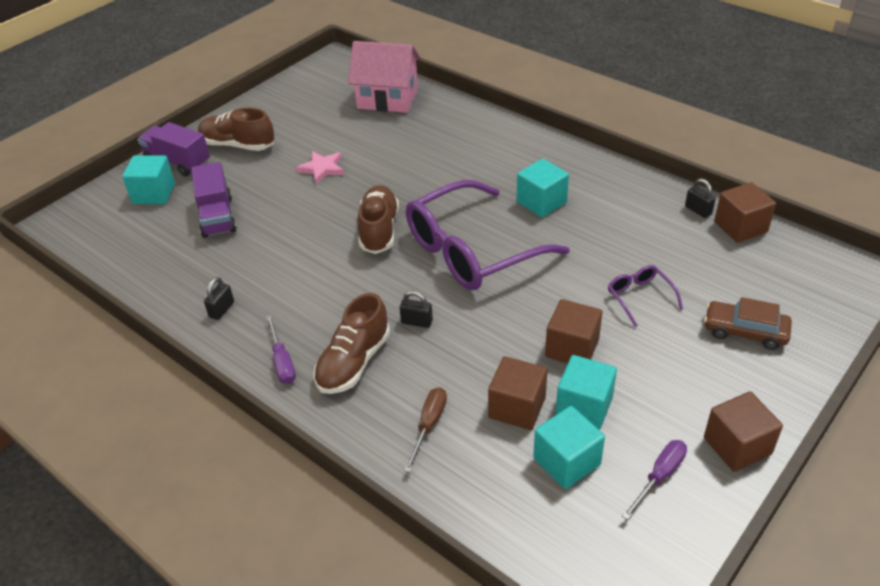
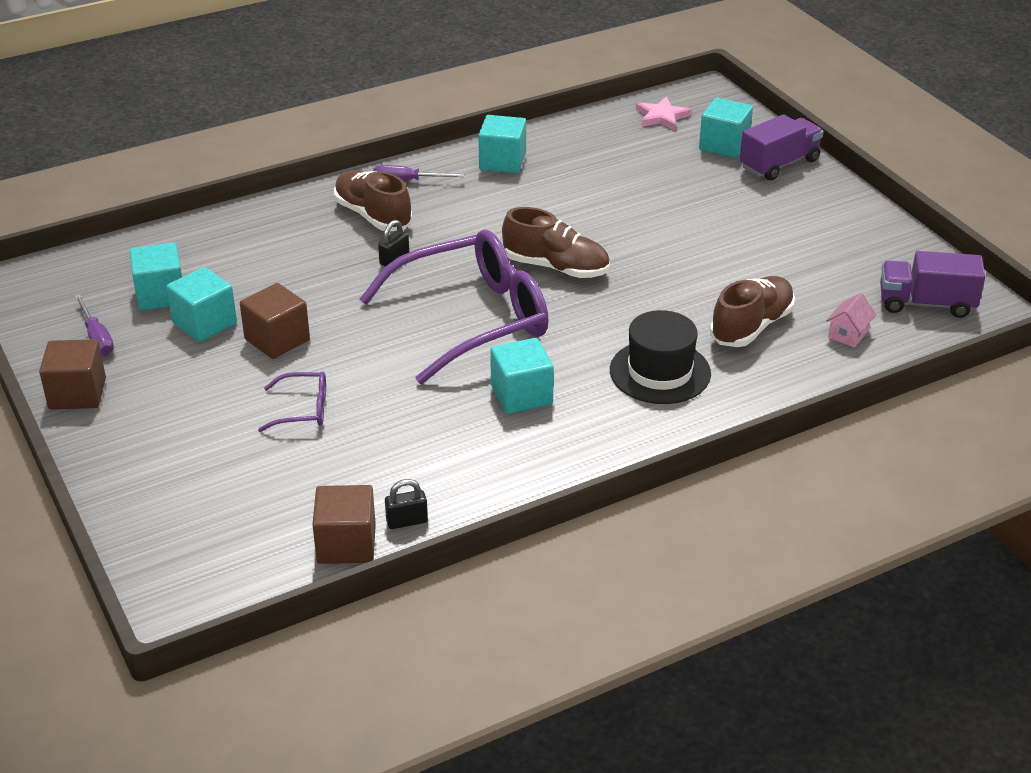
camera: 110 degrees right, 5 degrees down
(217, 217) = (654, 176): purple truck -> purple truck (926, 304)
(221, 310) = (502, 161): black padlock -> turquoise cube
(238, 145) = (793, 205): brown shoe -> brown shoe (751, 327)
(322, 168) = (704, 253): pink star -> pink star (661, 117)
(387, 99) = (848, 334): pink house -> pink house, size x0.43
(429, 425) = (266, 238): brown screwdriver -> none
(472, 251) = (472, 319): purple glasses -> purple glasses turned 75 degrees clockwise
(475, 155) = (660, 372): none -> black hat
(517, 407) = (240, 287): brown cube -> none
(745, 331) = (190, 464): brown car -> none

